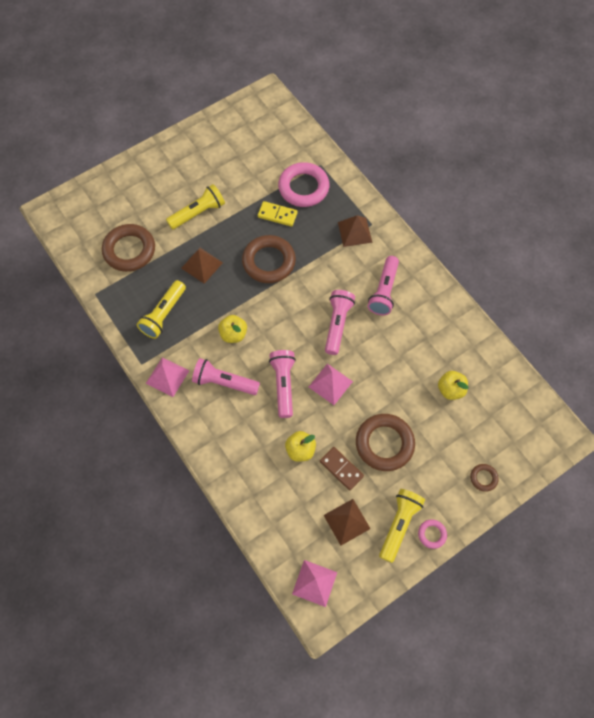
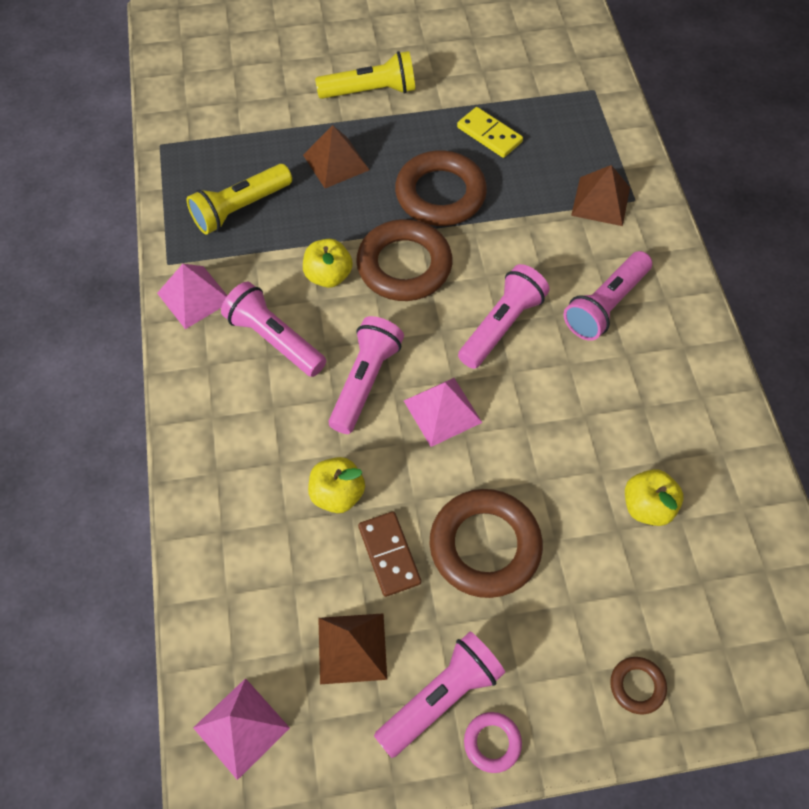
camera: 25 degrees right, 5 degrees down
(129, 250) = (243, 105): brown ring -> brown ring (404, 265)
(303, 187) = (550, 111): pink ring -> none
(399, 525) = (440, 698): yellow flashlight -> pink flashlight

